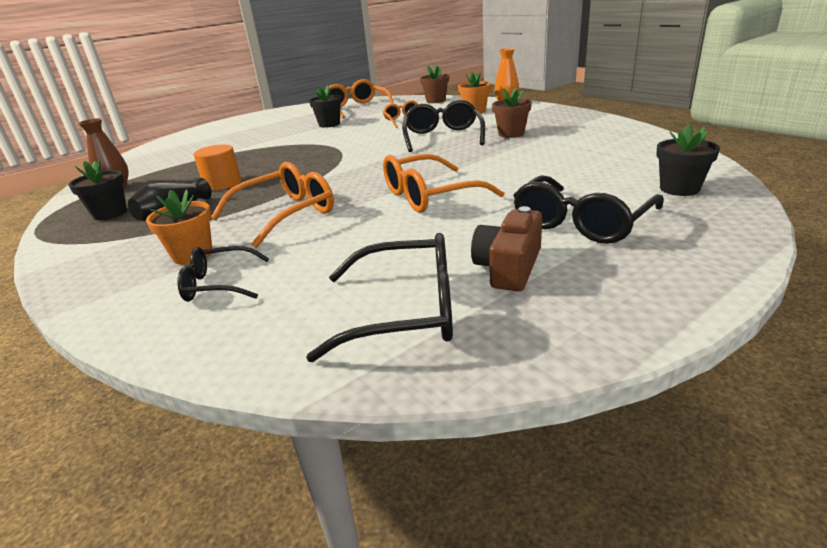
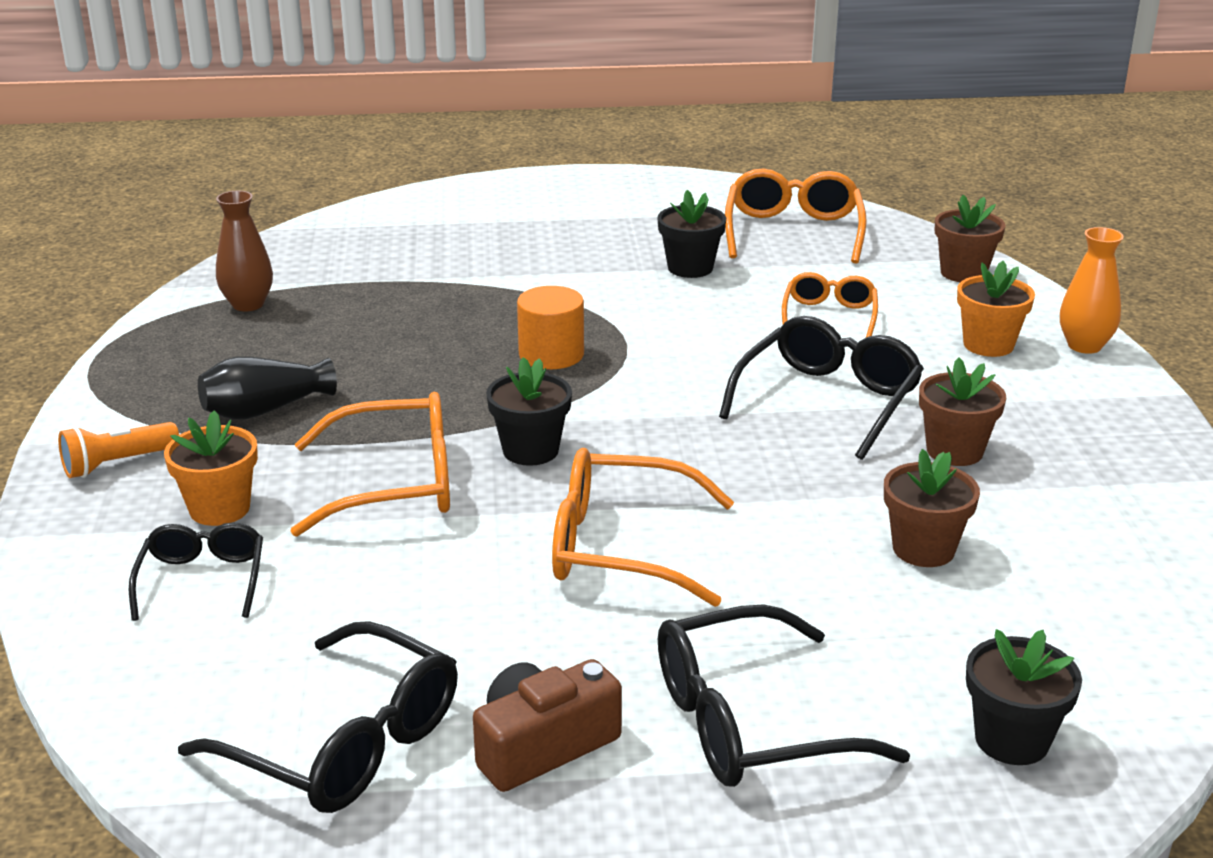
camera: 30 degrees right, 0 degrees up
(99, 261) = (117, 464): none -> orange flashlight
(110, 213) = (197, 366): black flower pot -> black flower pot (530, 450)
(219, 284) = (202, 580): black glasses -> black glasses turned 60 degrees clockwise
(223, 184) = (382, 365): orange cylinder -> orange cylinder (551, 354)
(548, 157) = (923, 549): none -> brown flower pot

